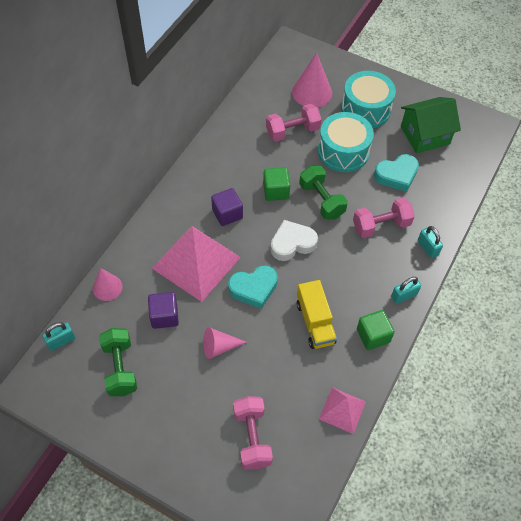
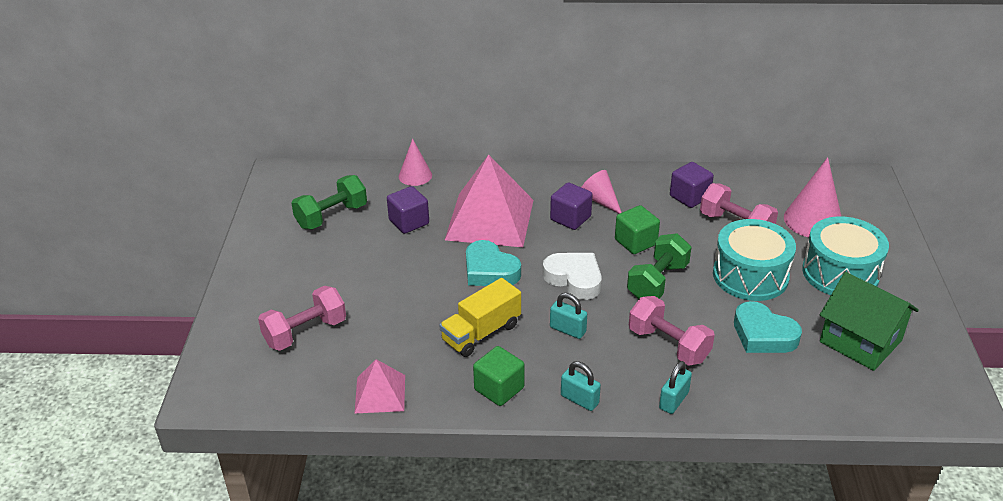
camera: 65 degrees right, 20 degrees down
(61, 341) = (338, 172): turquoise padlock -> turquoise padlock (568, 330)
(219, 347) = (398, 271): pink cone -> pink cone (600, 200)
(248, 138) = (689, 197): none -> purple cube

